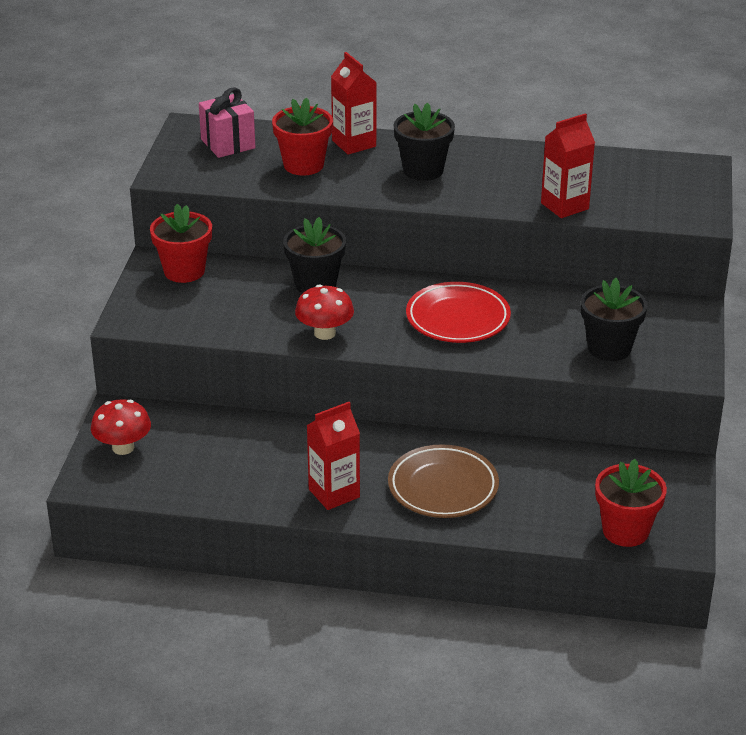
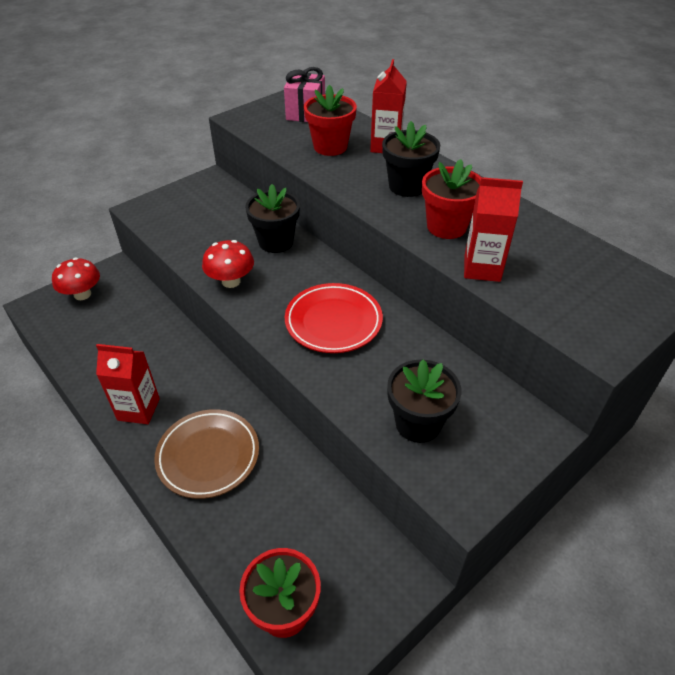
camera: 40 degrees right, 10 degrees up
(184, 271) = (215, 193): red flower pot -> red flower pot (446, 227)

